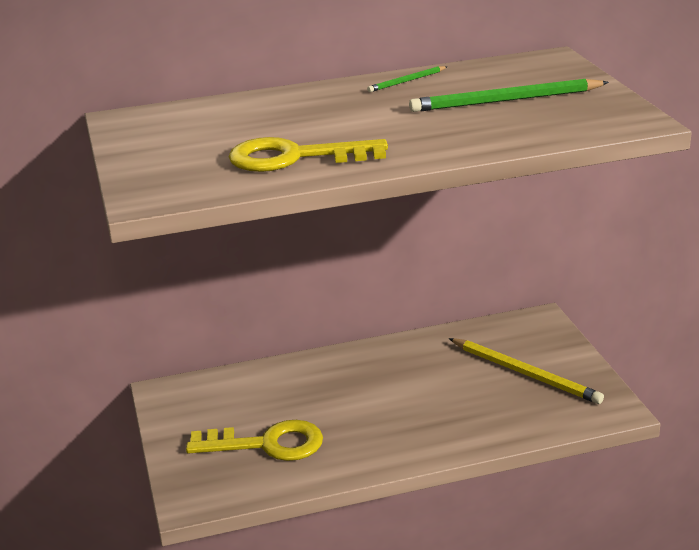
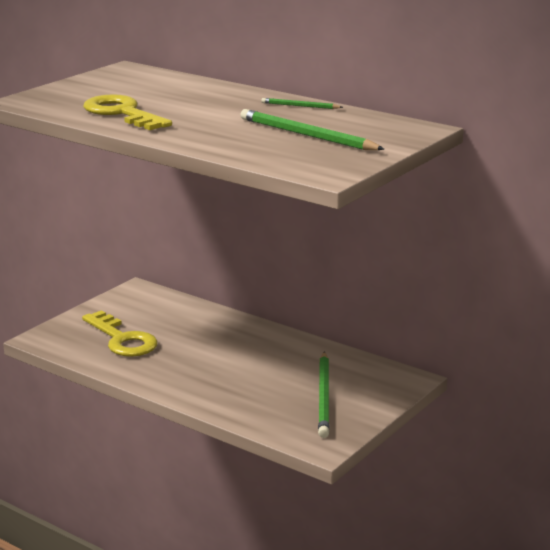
camera: 50 degrees right, 5 degrees down
(525, 373) = (324, 397): yellow pencil -> green pencil

